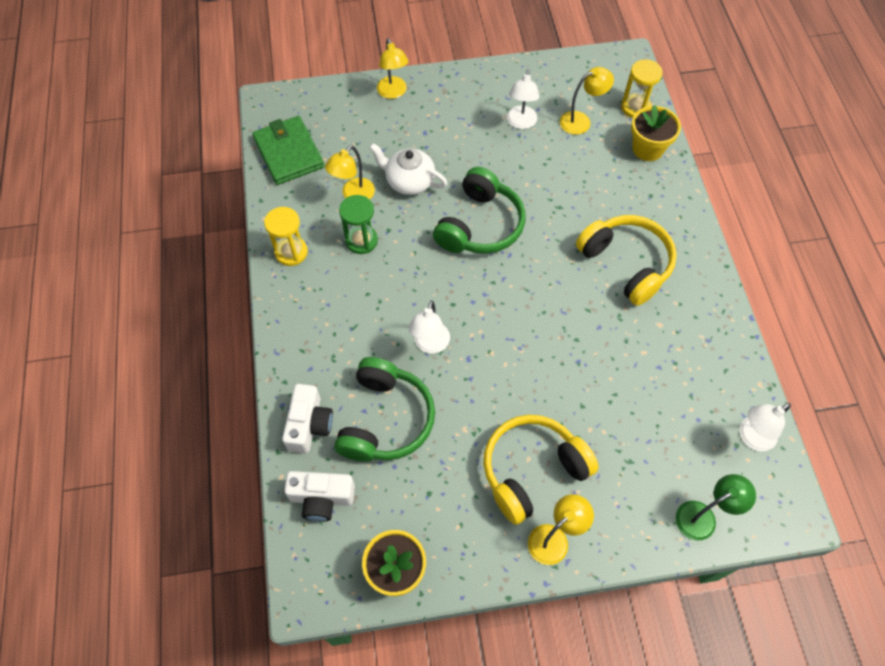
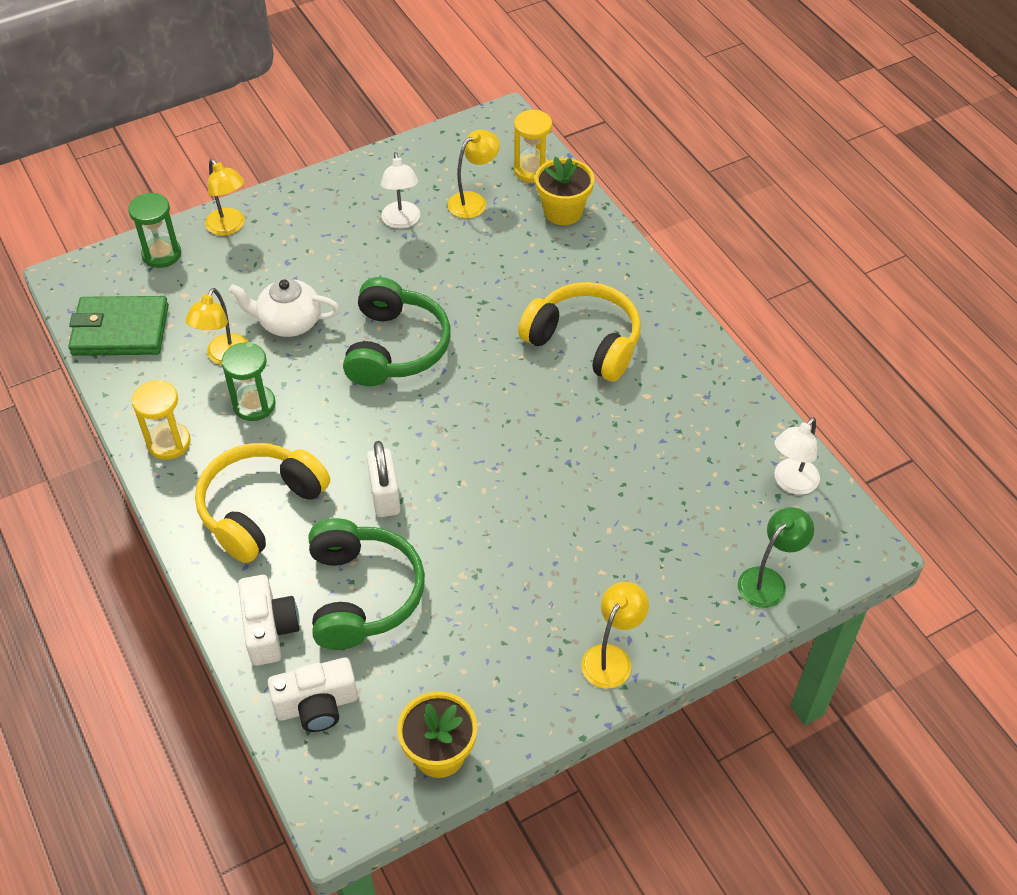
camera: 20 degrees left, 10 degrees down
(289, 153) = (120, 330): green wallet -> green wallet turned 45 degrees counterclockwise
(338, 101) = (162, 254): none -> green hourglass
(430, 345) = (385, 496): white lamp -> white padlock
(532, 470) = (559, 594): yellow headphones -> yellow headphones (260, 508)

